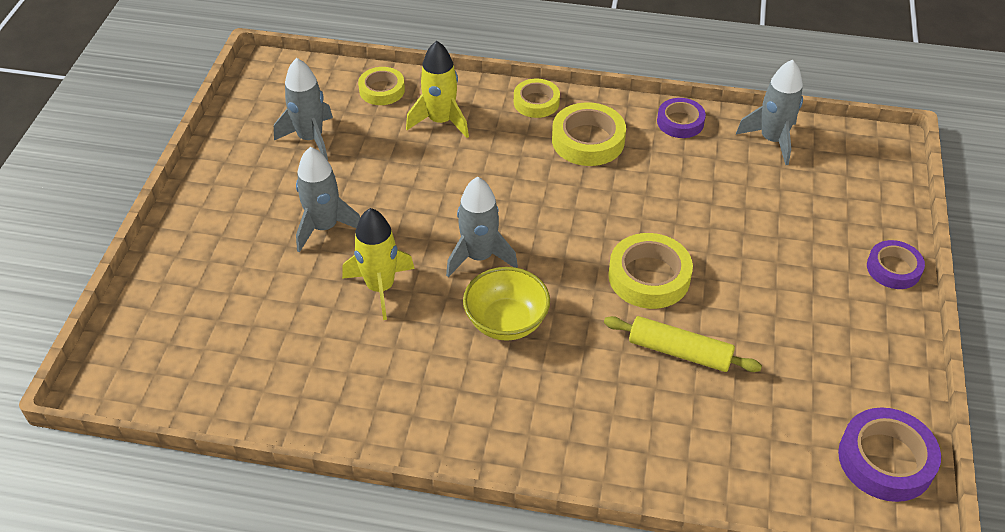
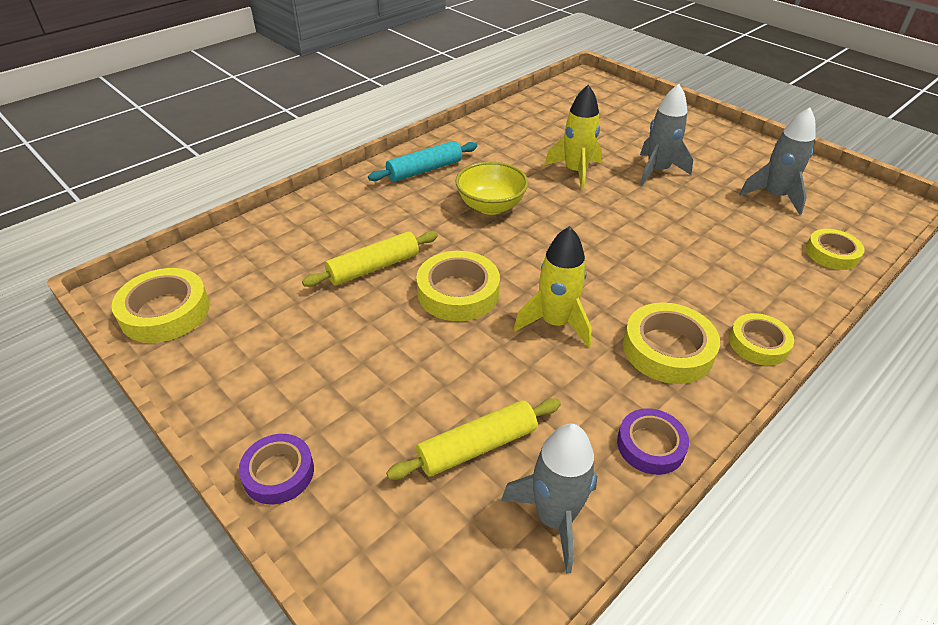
camera: 125 degrees right, 5 degrees down
(441, 121) = (760, 268): yellow rocket -> yellow rocket (555, 323)
(479, 257) = (565, 220): grey rocket -> none
(489, 419) = (424, 170): none -> turquoise rolling pin
(768, 191) = (477, 446): none -> yellow rolling pin
(885, 460) = (165, 312): purple tape -> yellow tape

